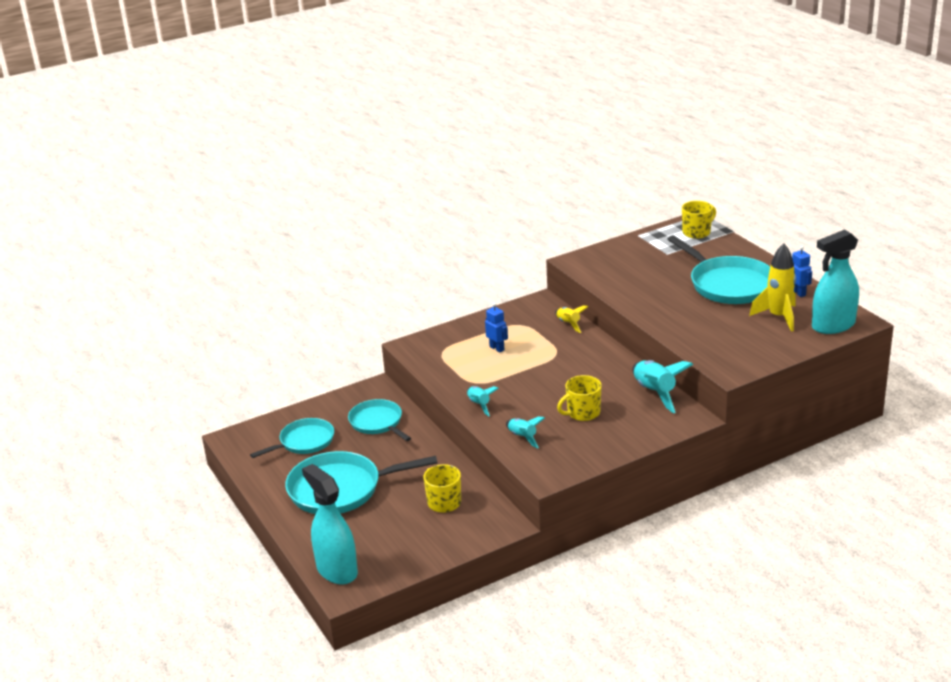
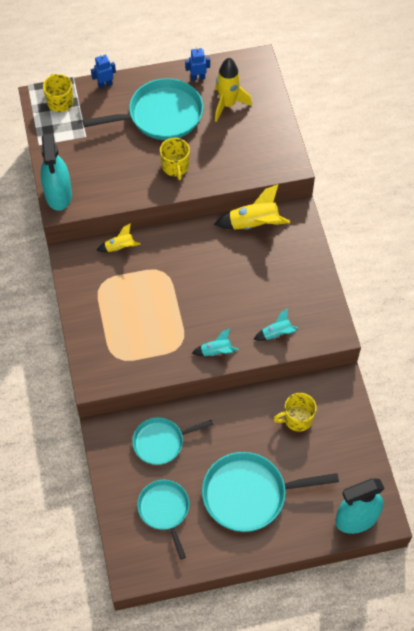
camera: 75 degrees left, 30 degrees up
(340, 489) = (249, 494): turquoise pan -> turquoise pan turned 75 degrees clockwise
(497, 348) = (132, 313): blue robot -> blue robot (105, 84)
(582, 413) = (260, 281): yellow mug -> yellow mug (175, 167)
(654, 393) = (253, 224): turquoise rocket -> yellow rocket
(833, 325) = (256, 78): turquoise spray bottle -> turquoise spray bottle (58, 195)

